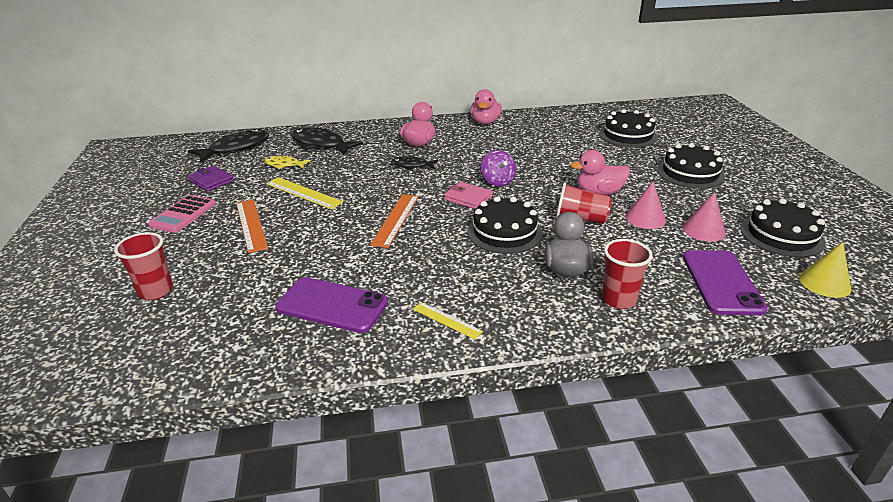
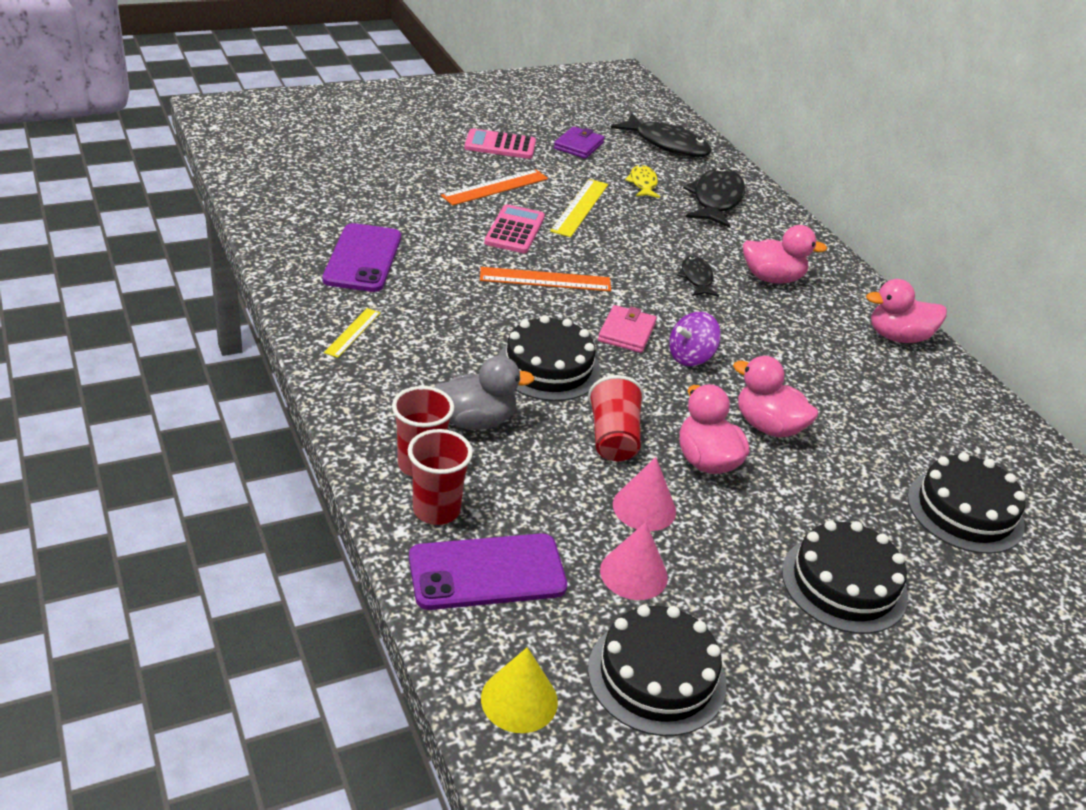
camera: 70 degrees right, 5 degrees up
(156, 291) = (363, 162): red cup -> red cup (436, 510)
(322, 224) = (515, 230): none -> pink calculator
(565, 170) = (768, 426): none -> pink duck

